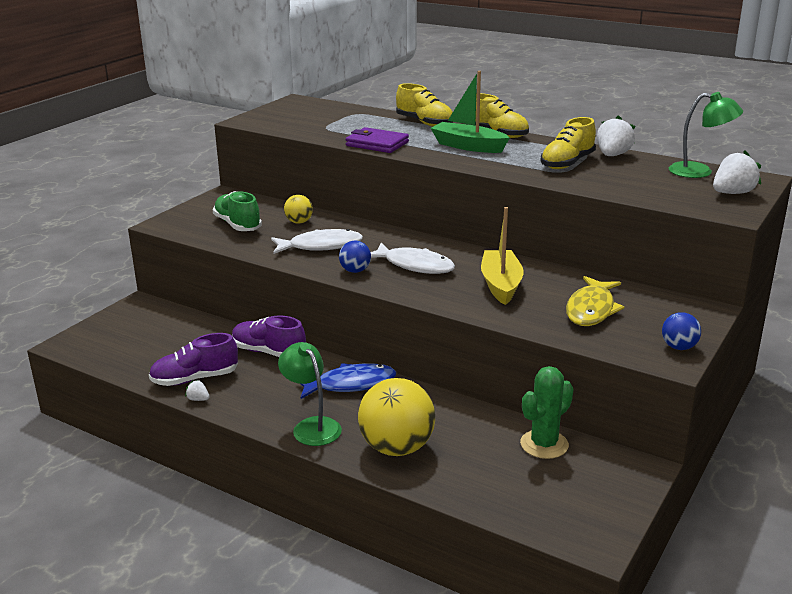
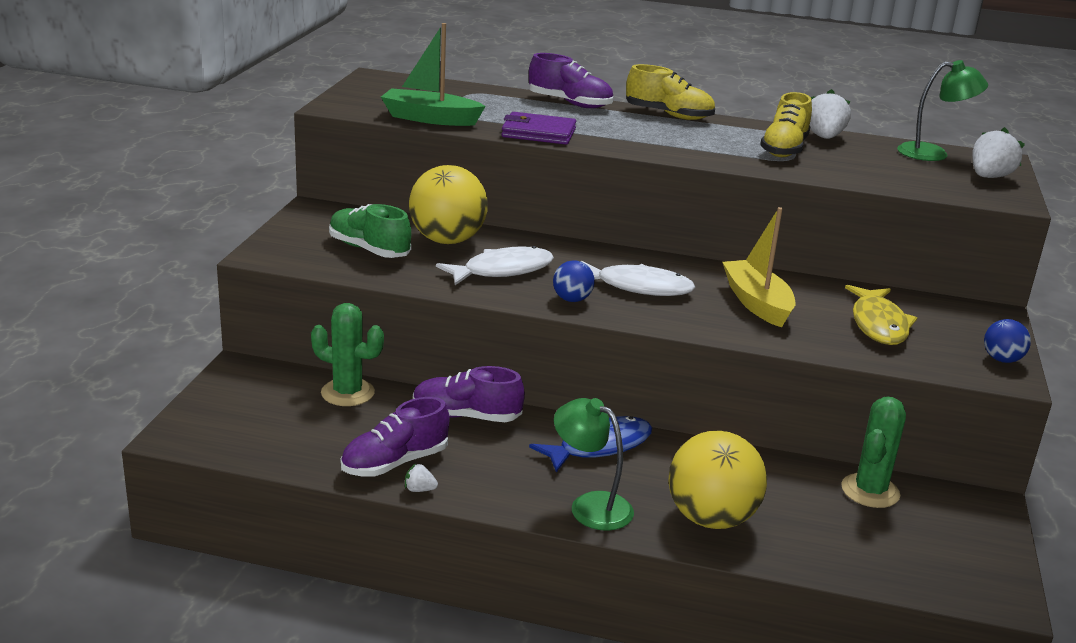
camera: 20 degrees left, 0 degrees up
(198, 327) = (347, 393): none -> green cactus
(299, 222) = (447, 240): yellow ball -> yellow ball, size x2.05
(424, 123) = (570, 103): yellow shoe -> purple shoe
(468, 146) = (652, 132): green boat -> green boat (430, 119)

